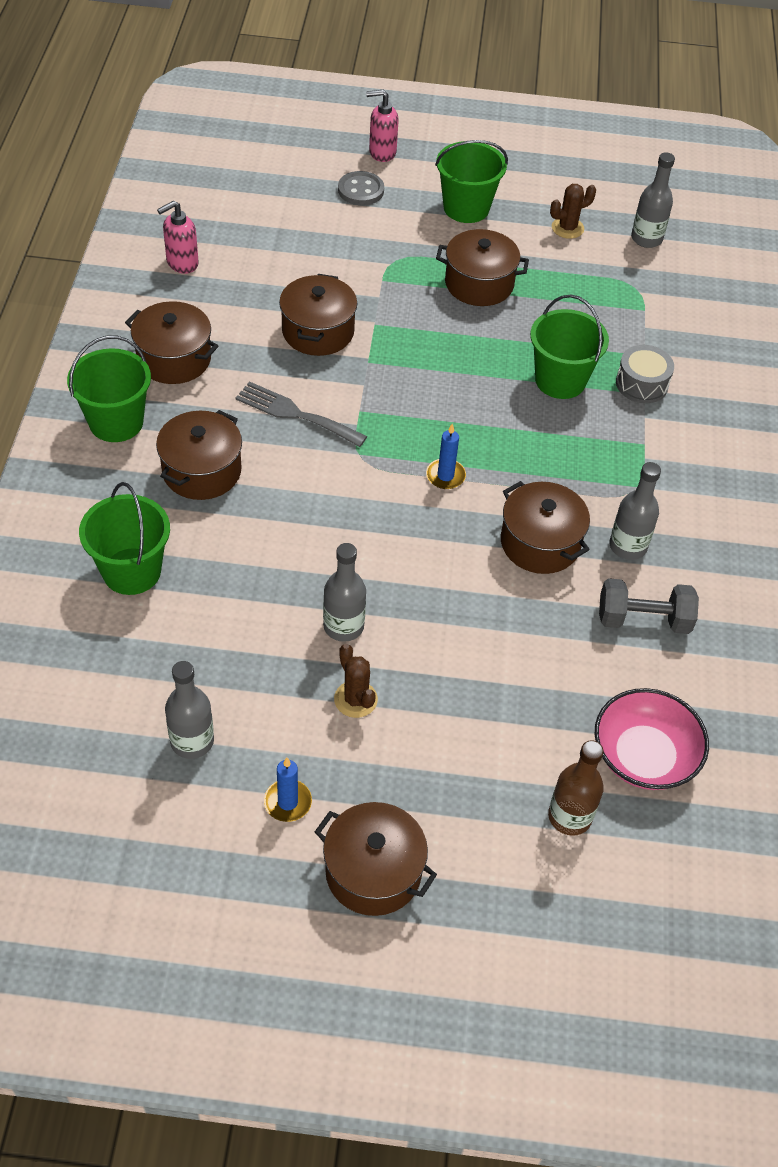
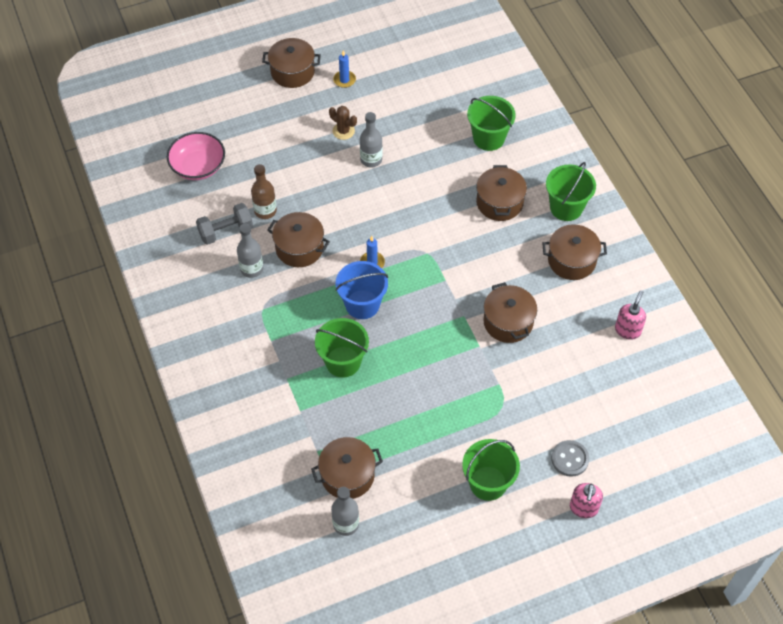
camera: 155 degrees right, 5 degrees up
(192, 741) = (401, 84): grey bottle -> none
(295, 414) = (478, 260): grey fork -> none
(382, 152) = (583, 508): pink soap dispenser -> pink soap dispenser turned 135 degrees clockwise
(479, 284) = (436, 415): brown pot -> brown pot (347, 475)
(493, 431) = (362, 304): none -> blue bucket
(567, 228) = (407, 503): brown cactus -> none
(569, 817) = (221, 127): brown bottle -> brown bottle (265, 211)
(641, 384) = (291, 385): grey drum -> none

